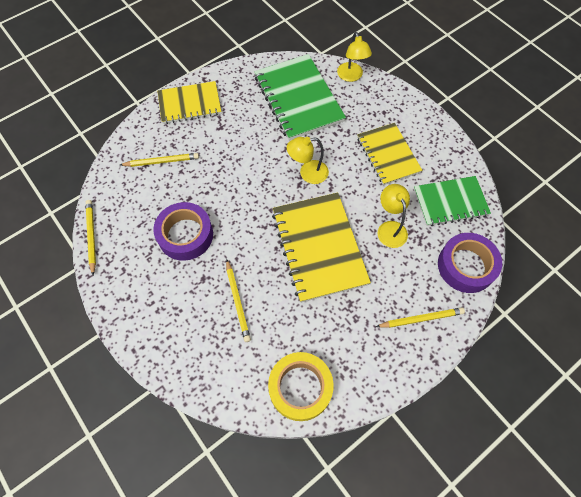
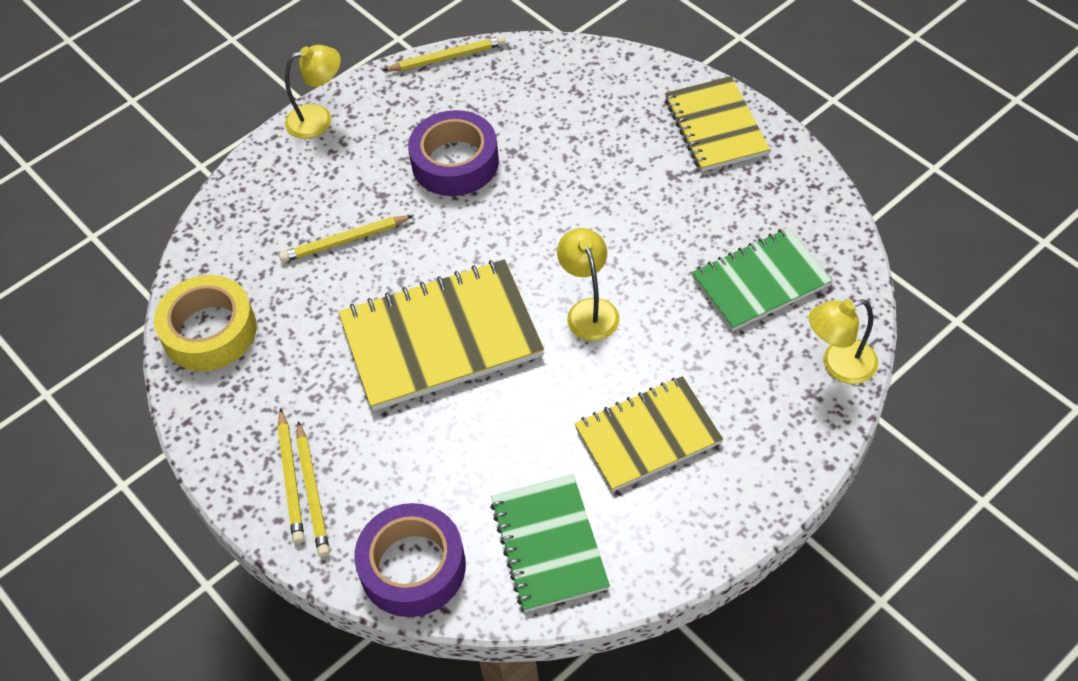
camera: 90 degrees right, 10 degrees down
(162, 161) = (589, 111): yellow pencil -> yellow pencil (291, 479)
(298, 99) = (760, 281): green notebook -> green notebook, size x0.66
(390, 228) = (484, 442): yellow lamp -> yellow lamp (319, 119)

